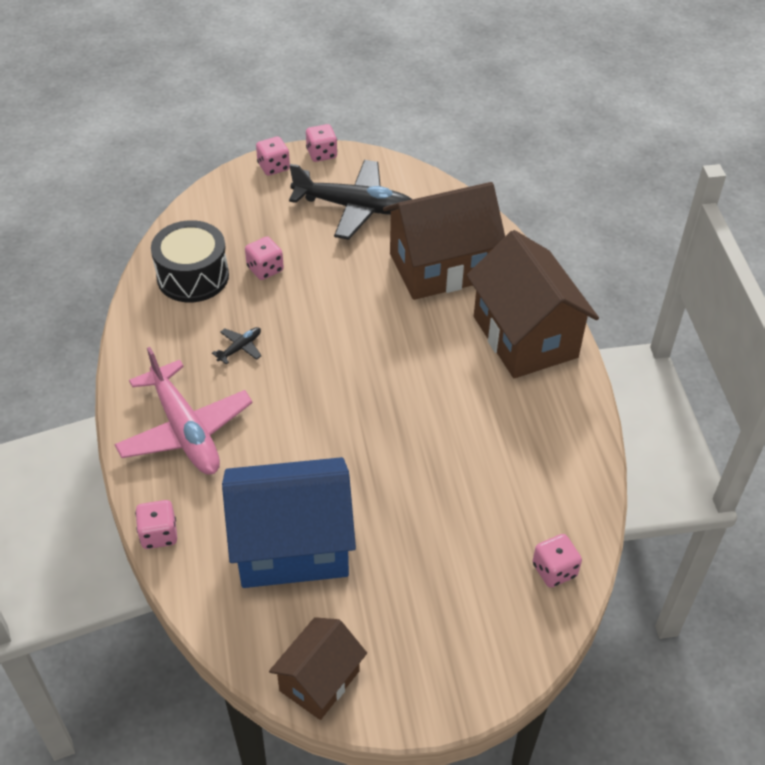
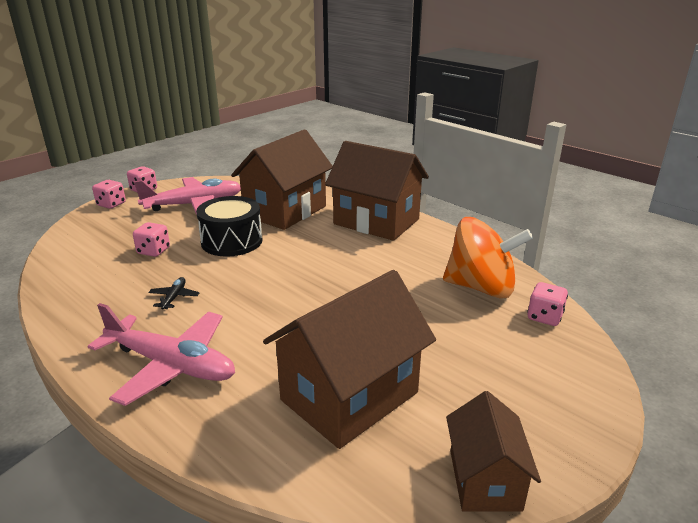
camera: 35 degrees left, 20 degrees down
(159, 534) = (214, 452): pink dice -> none
(193, 276) = (92, 274): black drum -> black drum (232, 241)
(292, 545) = (349, 396): blue house -> brown house
(354, 207) = (194, 204): black plane -> pink plane
(534, 497) = (481, 287): none -> orange spinning top

